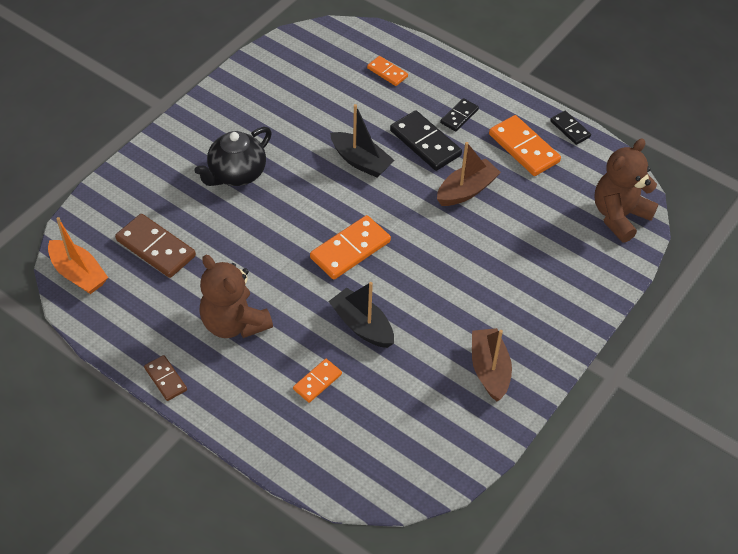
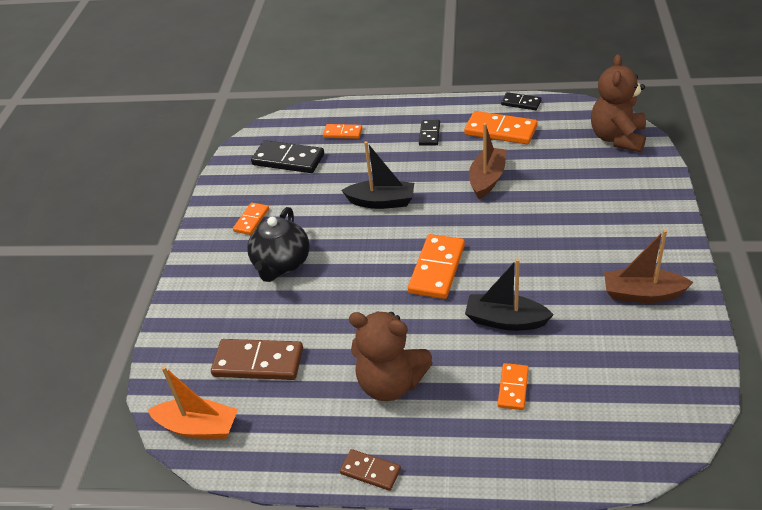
camera: 25 degrees left, 10 degrees down
(245, 118) = (251, 220): none -> orange domino
(425, 143) = (421, 164): black domino -> black domino (288, 159)
(489, 369) = (642, 294): brown boat -> brown boat turned 45 degrees counterclockwise

